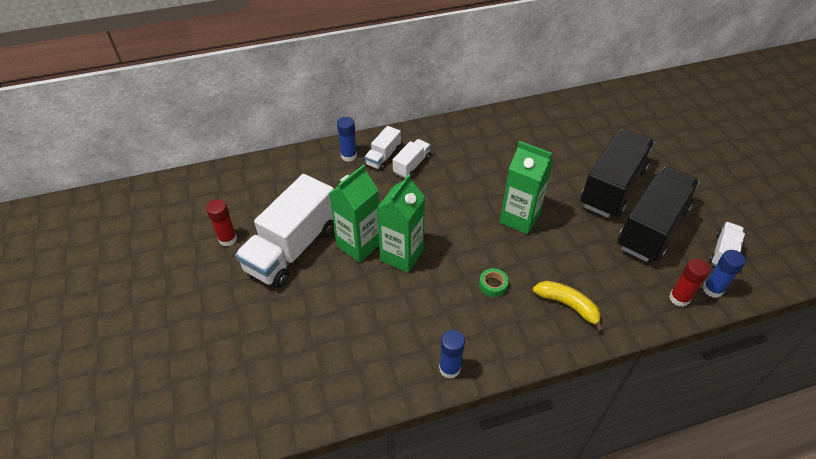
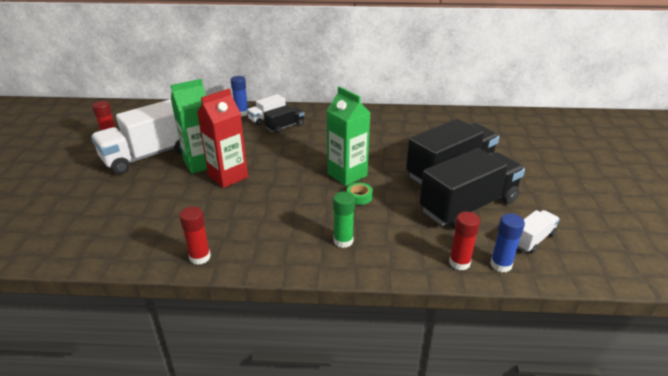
camera: 20 degrees right, 15 degrees down
(401, 255) = (228, 176): green carton -> red carton
(411, 165) = (285, 127): white truck -> black truck
(449, 368) = (200, 257): blue glue stick -> red glue stick
(493, 285) = (287, 211): green tape -> green tape (359, 197)
(568, 305) = (343, 241): yellow banana -> green glue stick

